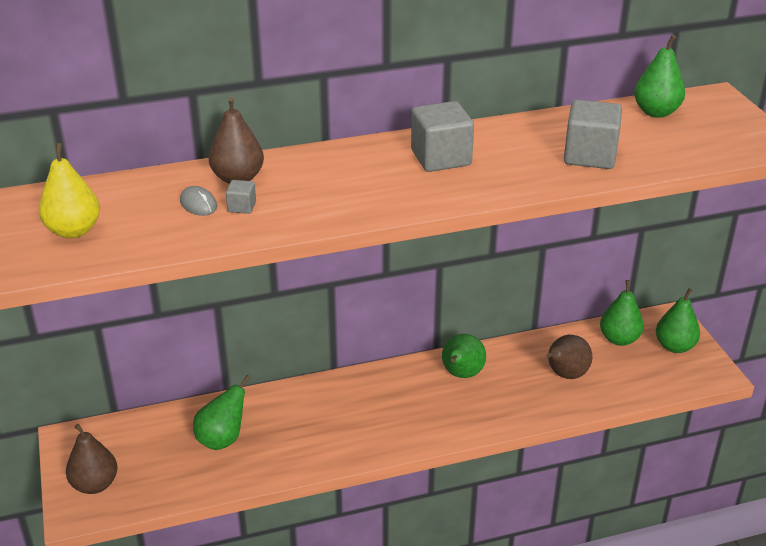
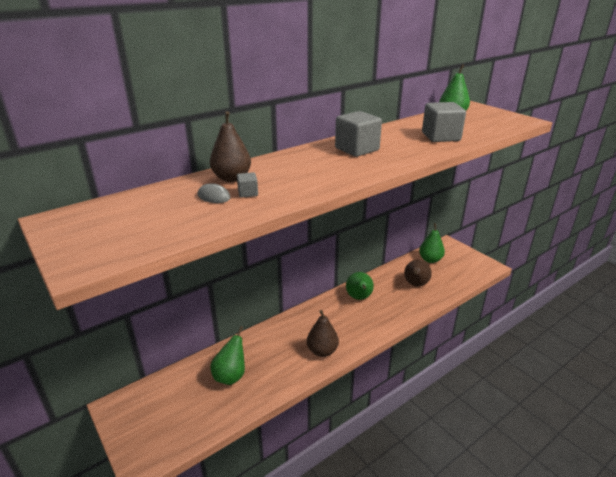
camera: 20 degrees left, 5 degrees down
(73, 231) = (122, 229): yellow pear -> none
(95, 484) = (149, 436): brown pear -> brown pear (322, 351)
(674, 346) = (460, 257): green pear -> none

